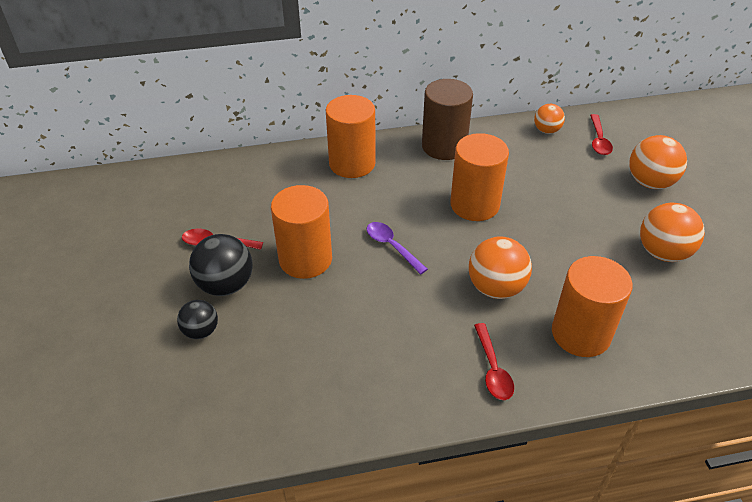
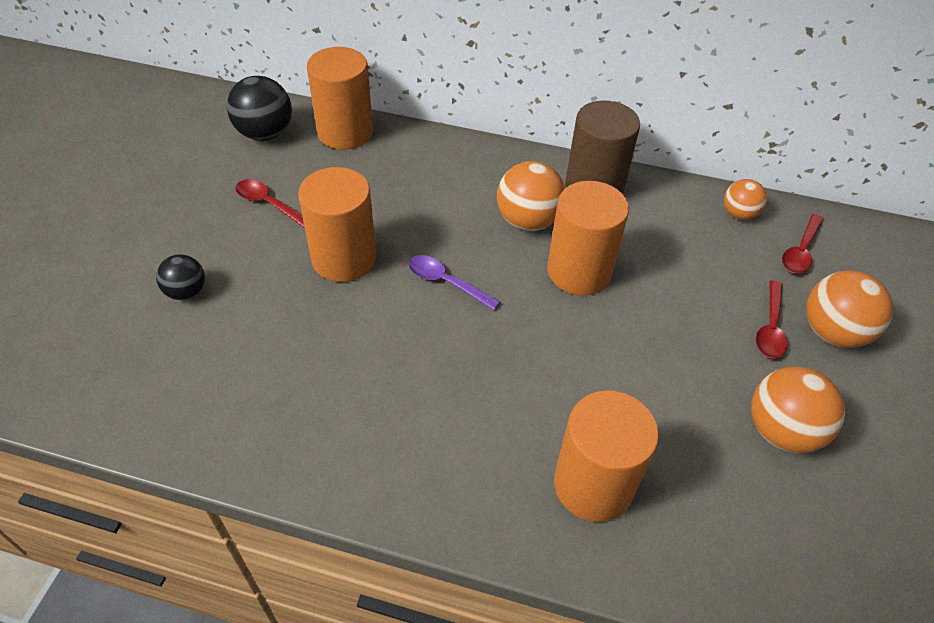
camera: 25 degrees right, 5 degrees up
(226, 285) = (245, 253): black ball -> black ball (265, 133)
(352, 163) = (472, 170): orange cylinder -> orange cylinder (345, 132)
(392, 246) = (446, 282): purple spoon -> purple spoon turned 45 degrees counterclockwise
(492, 368) = (454, 476): red spoon -> red spoon (770, 327)
(496, 288) = (530, 382): orange ball -> orange ball (528, 221)

